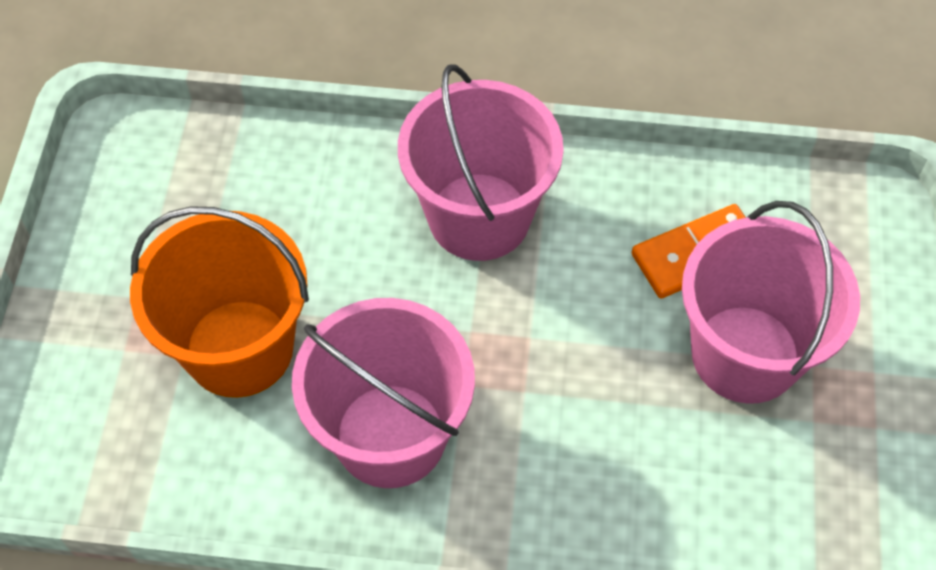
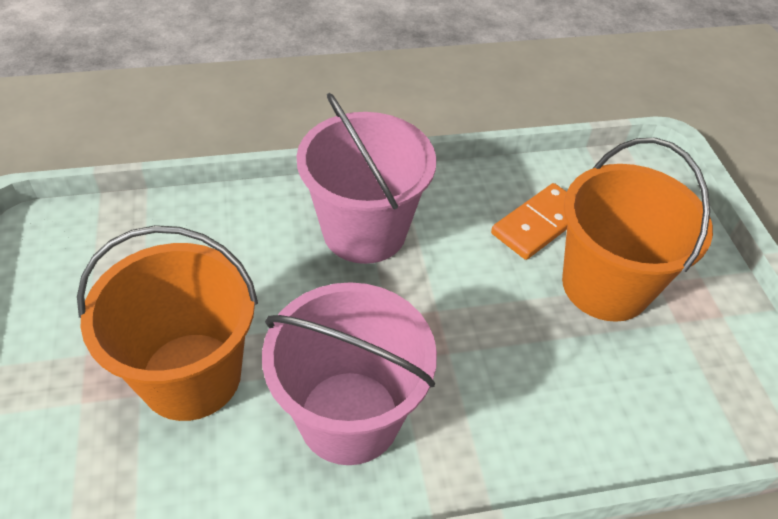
camera: 20 degrees left, 10 degrees down
(745, 354) = (605, 285): pink bucket -> orange bucket

